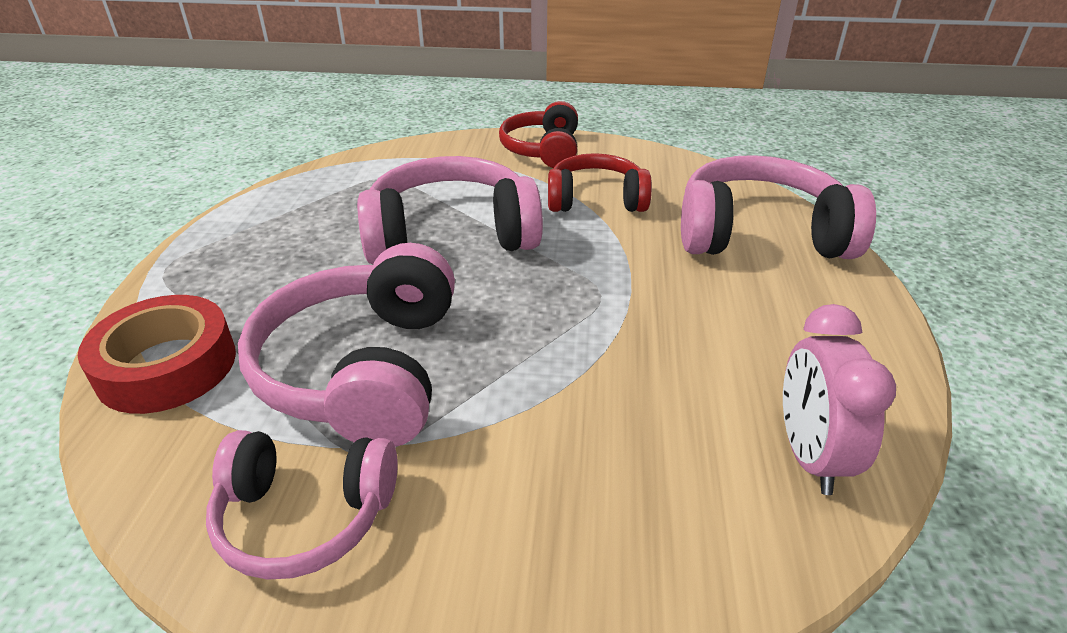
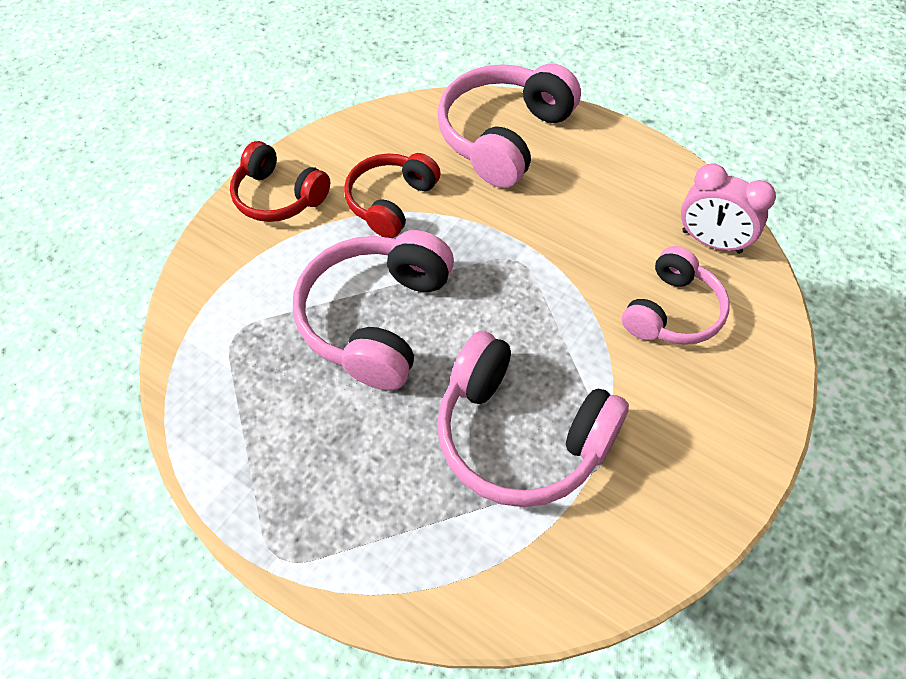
camera: 60 degrees left, 20 degrees up
(167, 366) = (440, 572): red tape -> none
(305, 516) = (645, 507): pink headphones -> pink headphones (672, 311)

